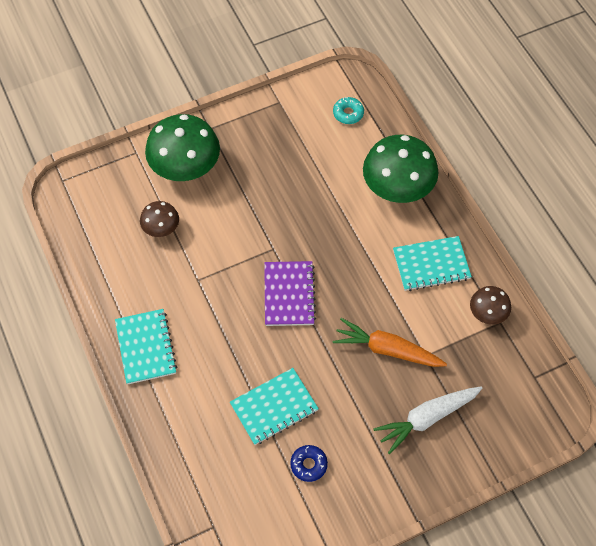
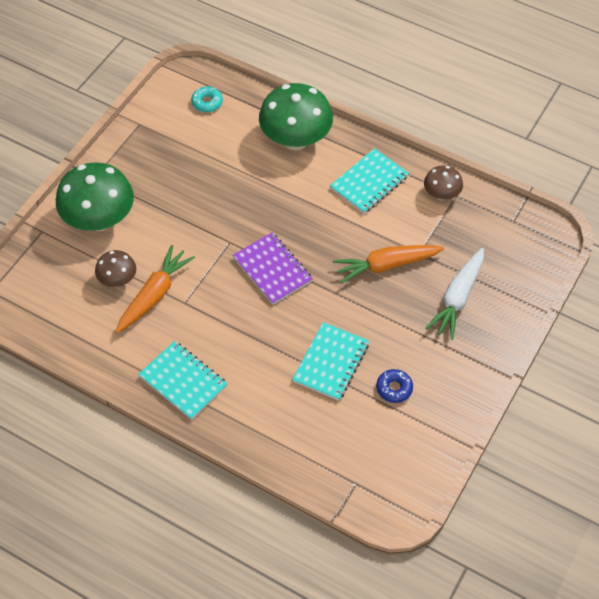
camera: 35 degrees left, 5 degrees down
(179, 259) = (154, 295): none -> orange carrot

